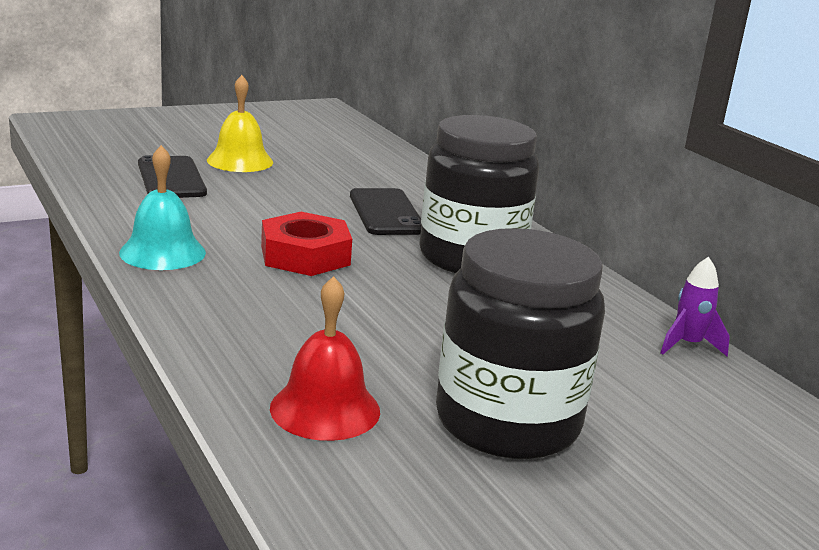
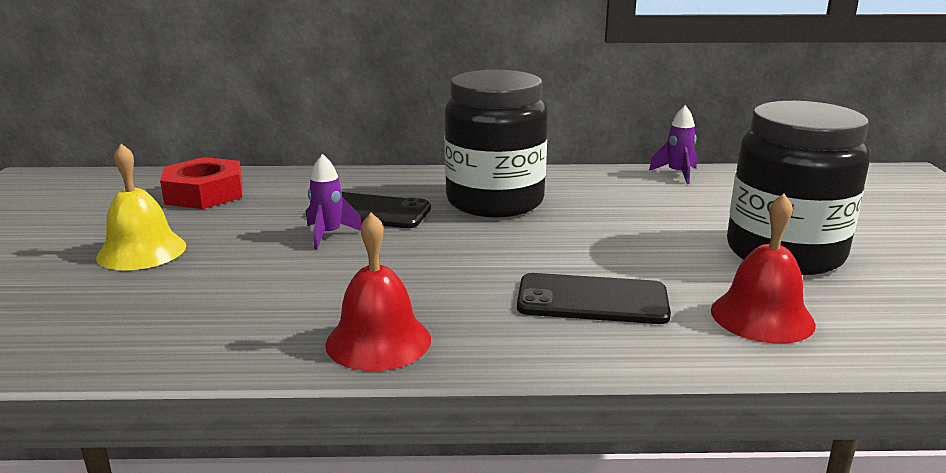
camera: 60 degrees left, 0 degrees up
(162, 252) = (378, 341): turquoise bell -> red bell
(171, 178) = (148, 300): black phone -> black phone (592, 300)
(305, 255) = (442, 266): red nut -> red nut (204, 193)
(323, 207) = (329, 235): none -> purple rocket

